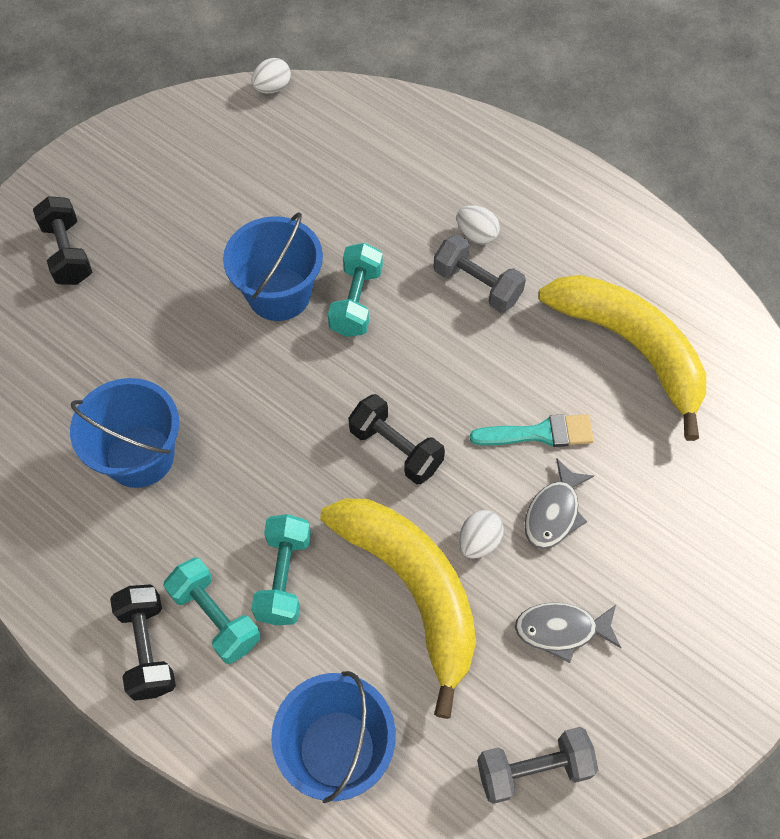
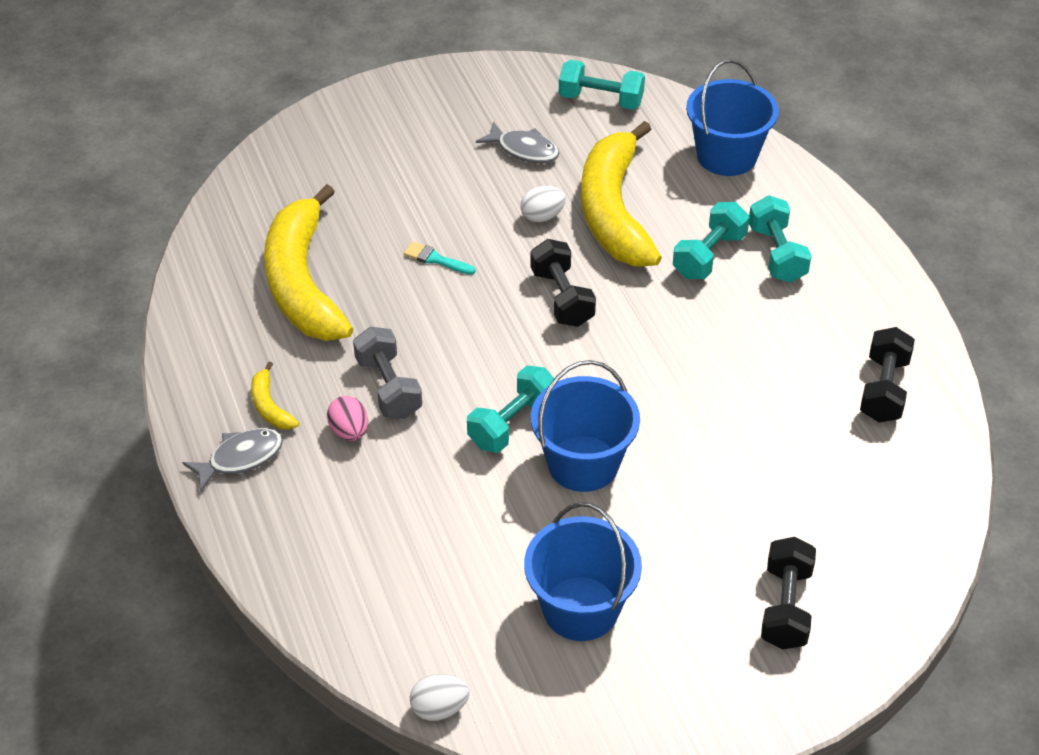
camera: 150 degrees left, 15 degrees down
(140, 456) = (789, 384): blue bucket -> blue bucket (580, 608)
(148, 648) = (839, 257): black dumbbell -> black dumbbell (883, 389)
(476, 235) = (349, 431): white egg -> pink egg
(533, 769) = (601, 100): grey dumbbell -> turquoise dumbbell
(539, 433) = (436, 259): turquoise brush -> turquoise brush, size x0.66
(553, 226) = (270, 406): none -> yellow banana
(554, 513) = (470, 209): grey fish -> grey fish (240, 458)

